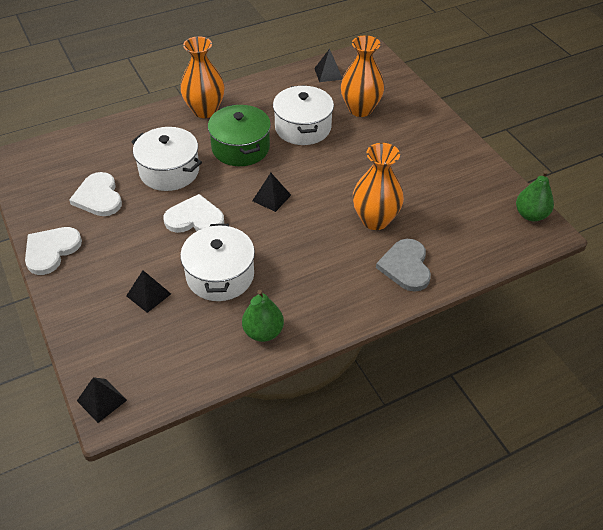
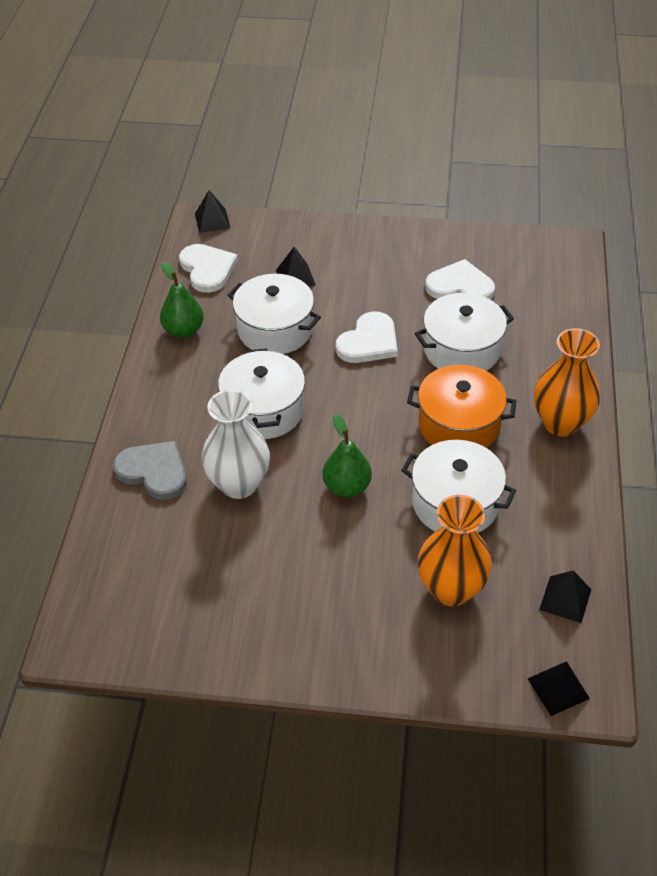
camera: 125 degrees right, 0 degrees up
(51, 250) = (406, 236): white heart -> white heart (207, 269)
(240, 148) = (459, 425): green pot -> orange pot
(271, 197) = (350, 413): black pyramid -> black pyramid (558, 688)
(305, 240) = (264, 410): none -> white pot
(375, 220) = (239, 484): orange vase -> white vase
(530, 215) = (108, 645): green pear -> green pear (347, 487)

